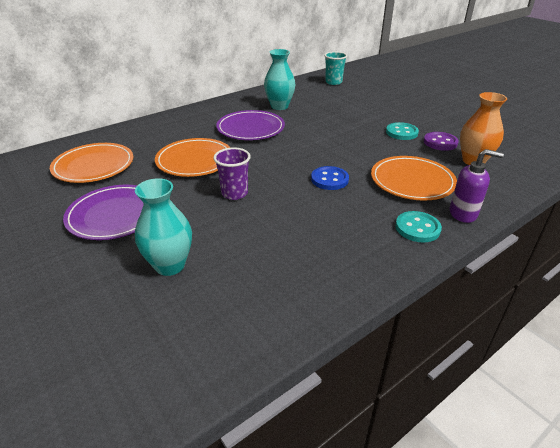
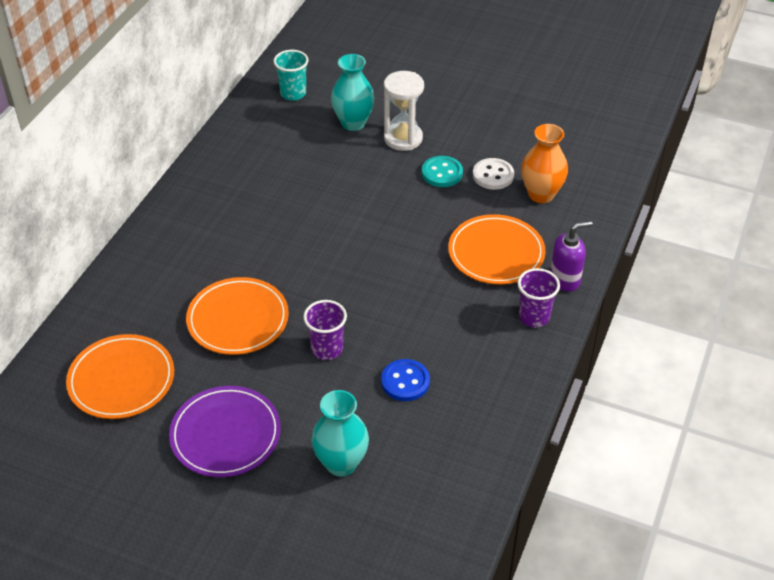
camera: 30 degrees left, 10 degrees up
(250, 128) = (257, 236): purple plate -> none
(279, 106) = (259, 176): turquoise vase -> turquoise vase (353, 123)
(329, 179) = (411, 286): blue button -> blue button (405, 381)
(387, 112) = (403, 138): none -> white hourglass
(417, 228) = (534, 317): turquoise button -> purple cup
(440, 142) = (493, 175): purple button -> white button

